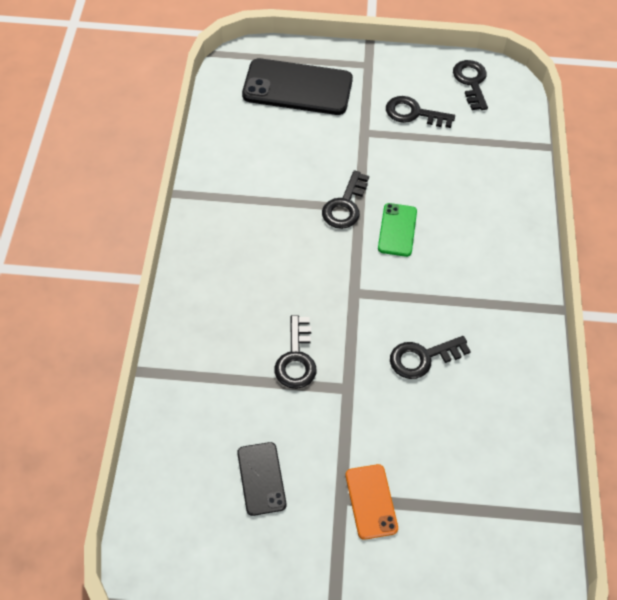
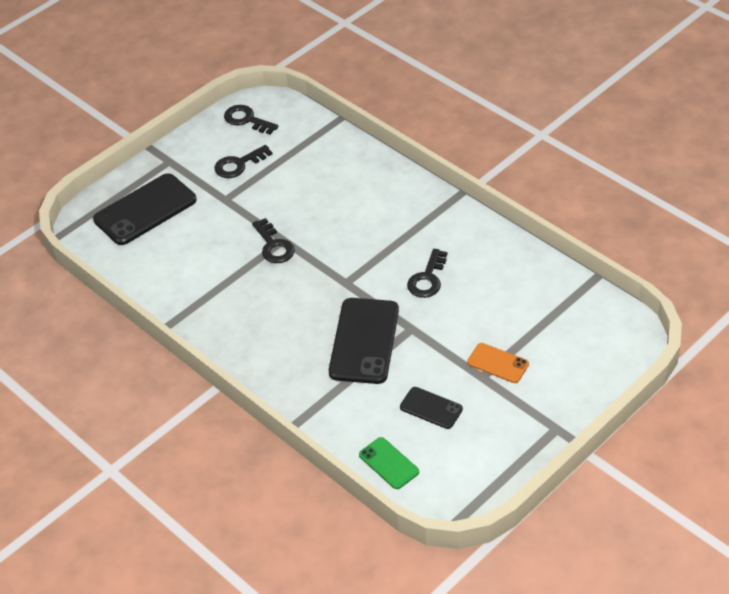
camera: 45 degrees left, 10 degrees down
(296, 359) = (364, 341): black key -> black phone
(397, 230) = (322, 231): green phone -> green phone (388, 463)

